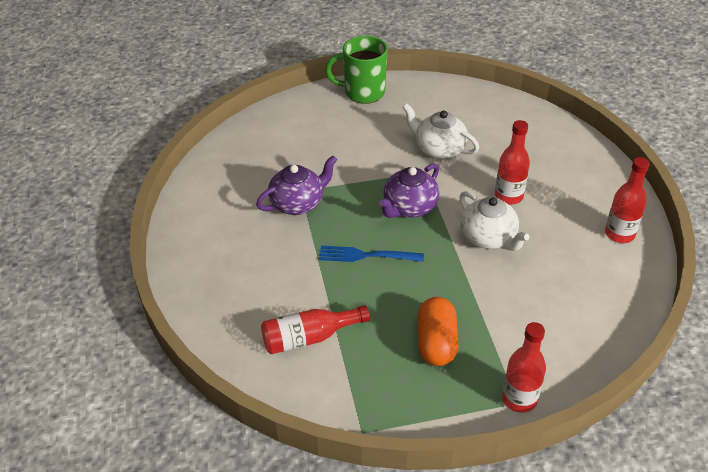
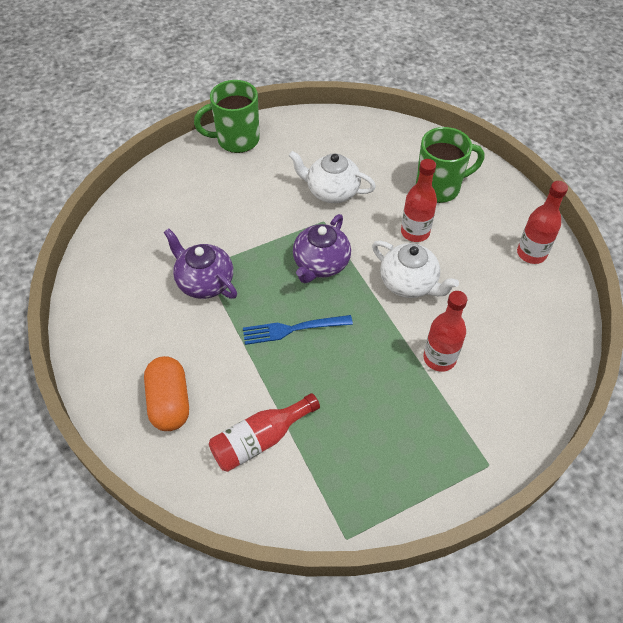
camera: 15 degrees left, 10 degrees up
(298, 203) = (204, 282): purple teapot -> purple teapot turned 90 degrees counterclockwise
(436, 342) = (391, 415): orange capsule -> orange capsule (169, 402)
(519, 399) = (490, 460): red bottle -> red bottle (439, 358)
(545, 162) = (439, 187): none -> green mug

